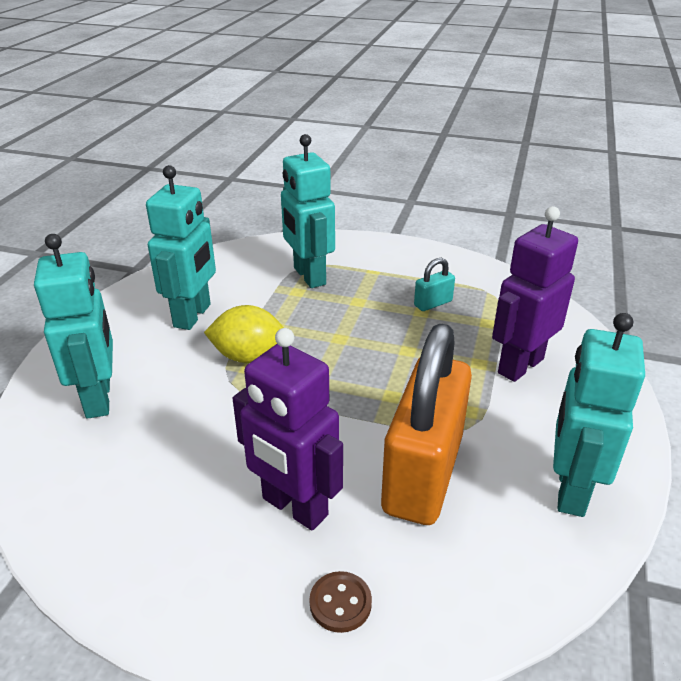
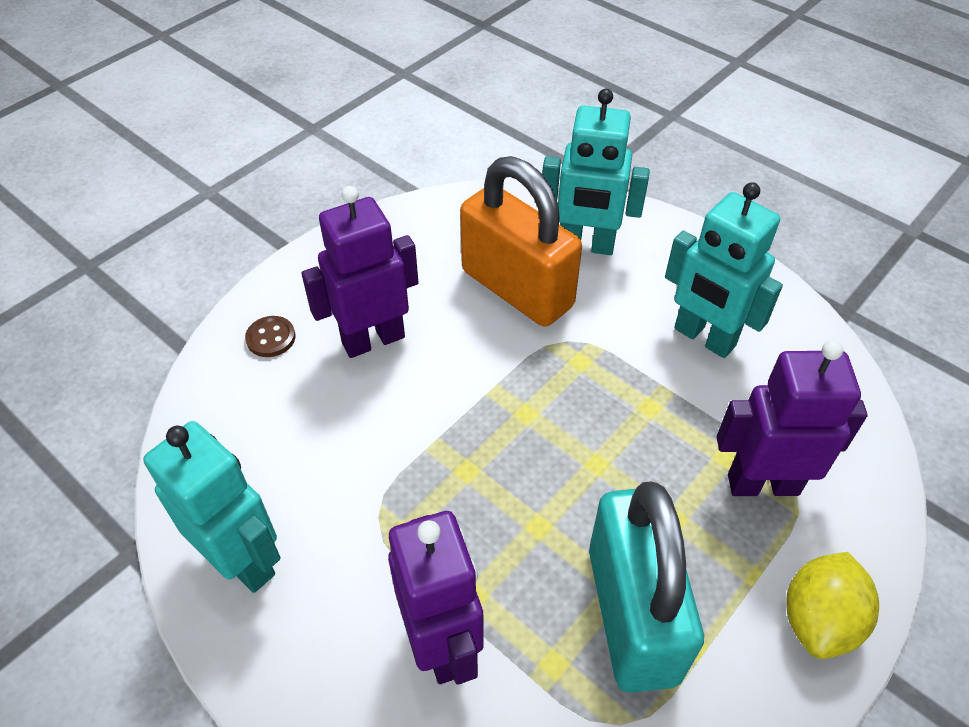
camera: 115 degrees right, 15 degrees up
(249, 356) = (599, 366): yellow lemon -> yellow lemon (818, 620)
(309, 276) = (762, 484): turquoise robot -> purple robot
(423, 474) = (346, 445): orange padlock -> orange padlock (517, 288)
(433, 303) = (632, 614): turquoise padlock -> turquoise padlock, size x2.49

